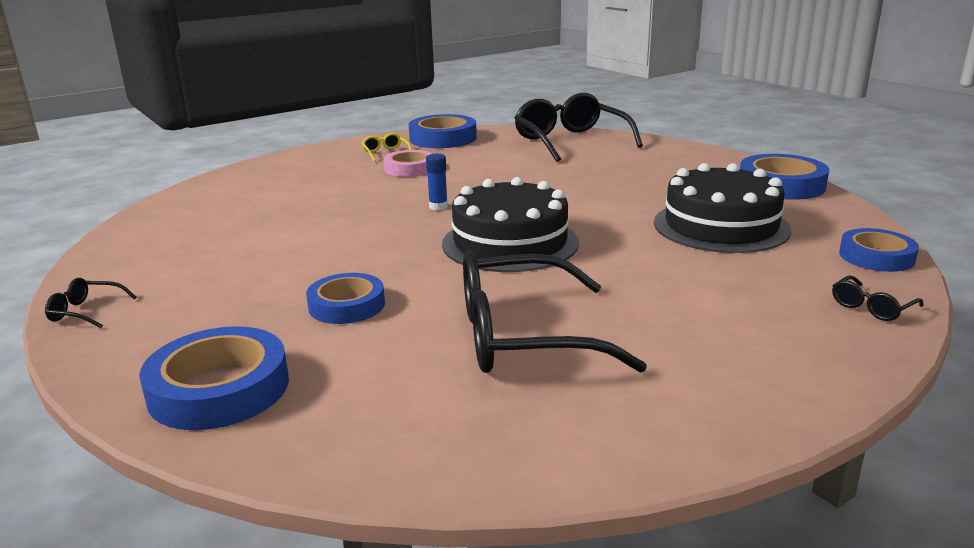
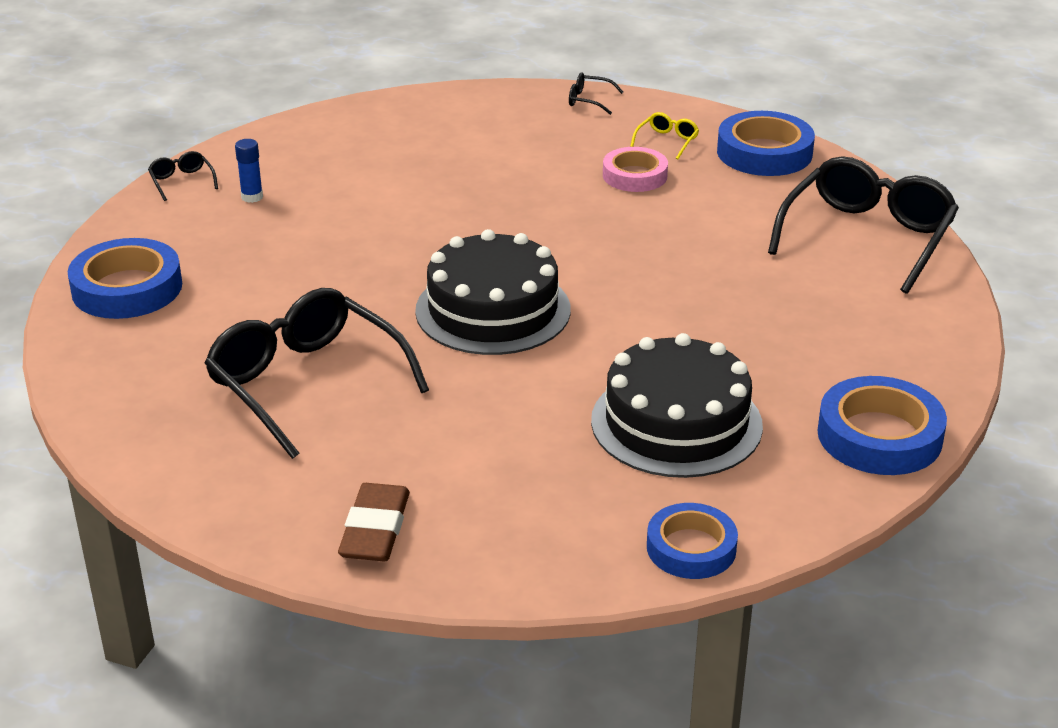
camera: 55 degrees right, 10 degrees up
(347, 305) = (288, 281): blue tape -> none
(438, 207) = (543, 236): blue glue stick -> blue glue stick (252, 197)
(784, 361) = (375, 529): none -> brown eraser
(871, 307) = (541, 563): black glasses -> black glasses (589, 100)

